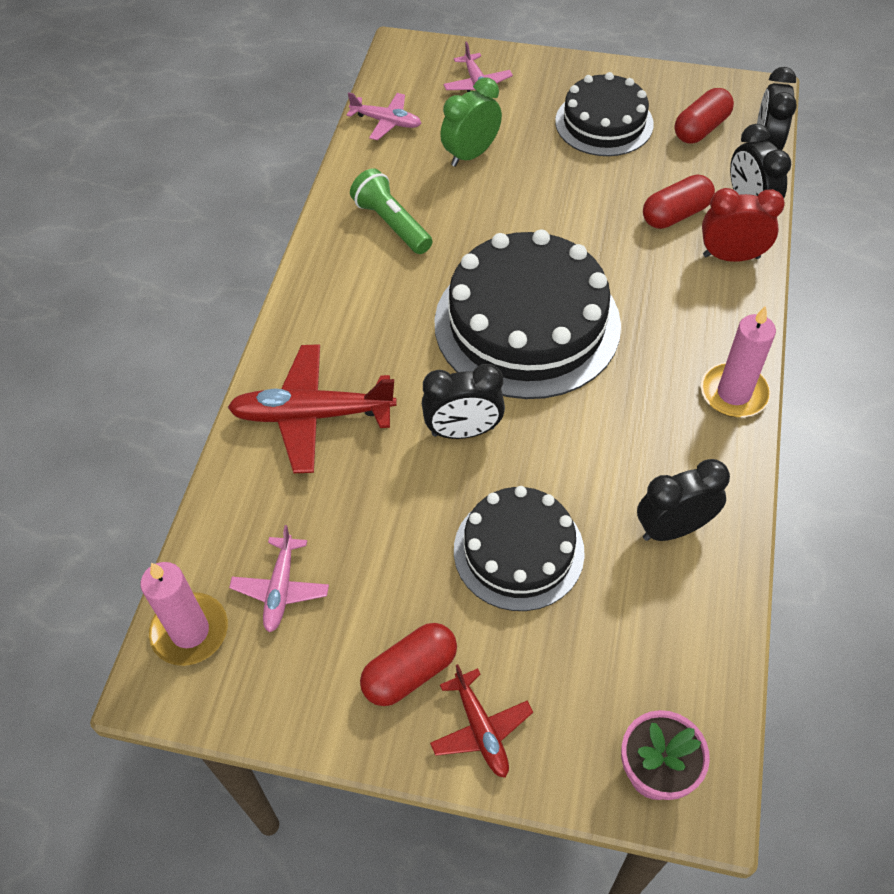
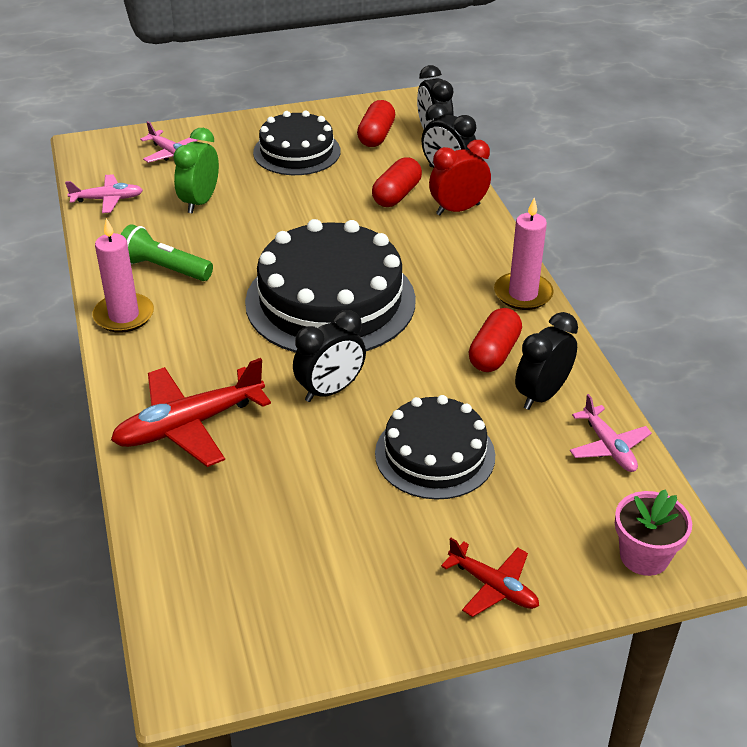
camera: 30 degrees left, 15 degrees down
(190, 631) = (188, 625): pink candle -> pink candle (124, 316)
(281, 589) = (251, 560): pink plane -> pink plane (608, 447)
(410, 672) = (407, 572): red capsule -> red capsule (494, 353)

